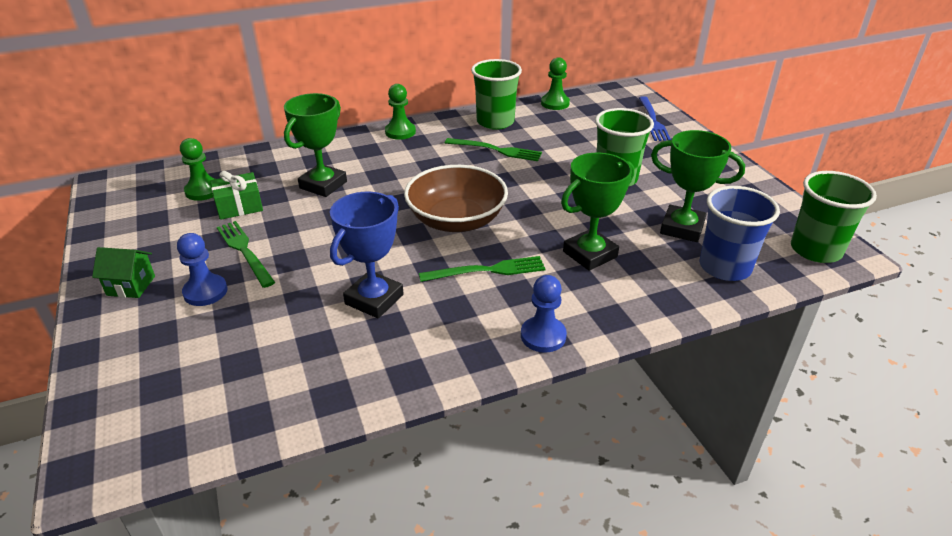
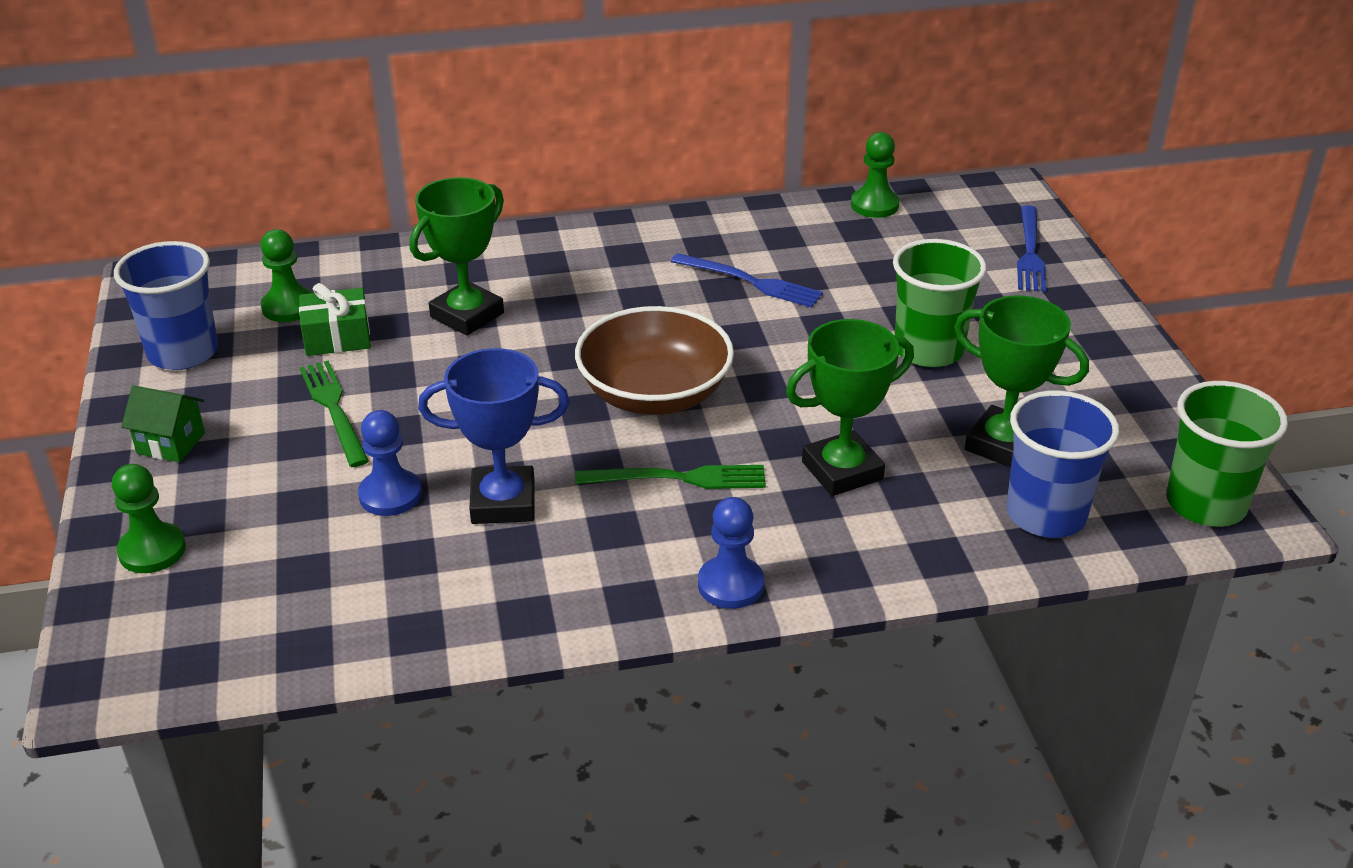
camera: 10 degrees right, 0 degrees up
(133, 226) = (183, 353): none -> blue cup
(205, 292) = (270, 464): blue pawn -> blue pawn (390, 495)
(374, 299) = (503, 502): blue trophy -> blue trophy turned 45 degrees clockwise
(400, 132) = (606, 235): green pawn -> green pawn (152, 550)
(495, 122) = (764, 231): green cup -> none
(496, 150) = (750, 282): green fork -> blue fork

